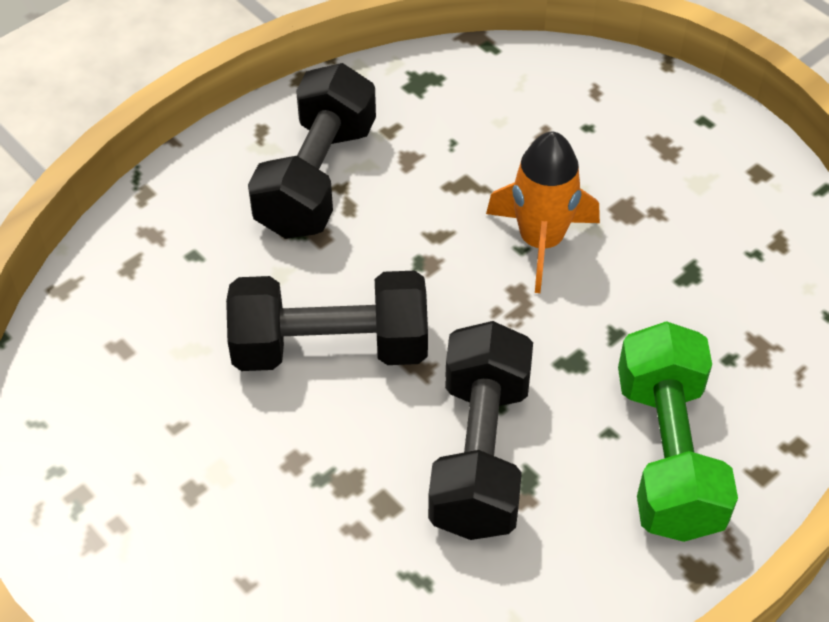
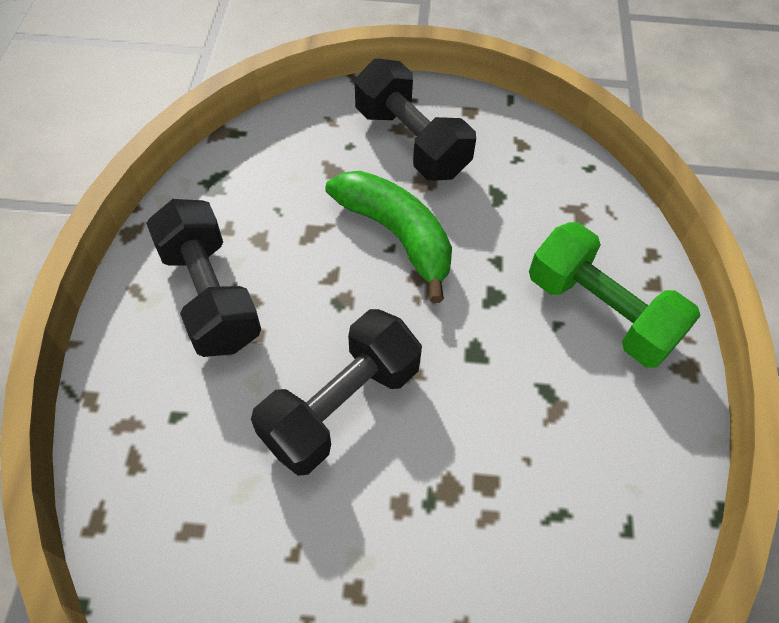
camera: 45 degrees left, 5 degrees up
(479, 453) = (504, 399): black dumbbell -> black dumbbell (411, 142)
(541, 241) = (397, 235): orange rocket -> green banana

